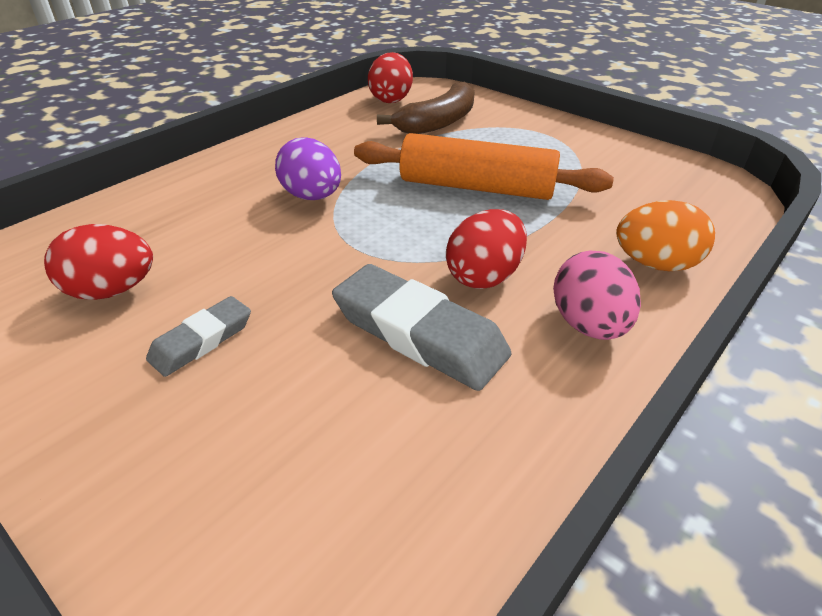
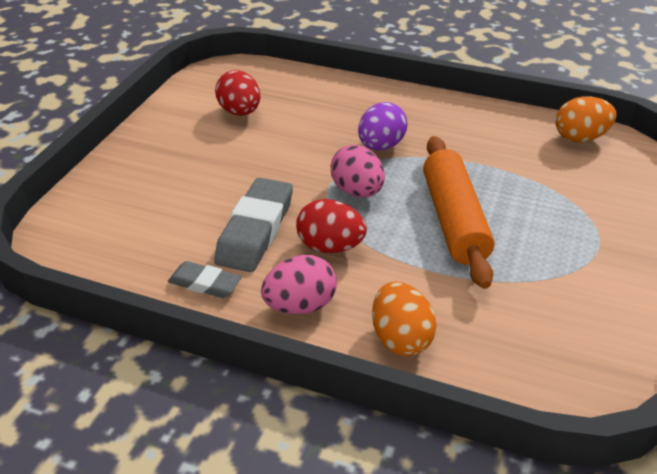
camera: 70 degrees right, 0 degrees up
(201, 340) = (214, 155): grey eraser -> grey eraser (205, 283)
(388, 232) = (357, 191): none -> pink egg
(391, 99) = (580, 138): red egg -> orange egg
(438, 122) = (558, 175): brown banana -> none

